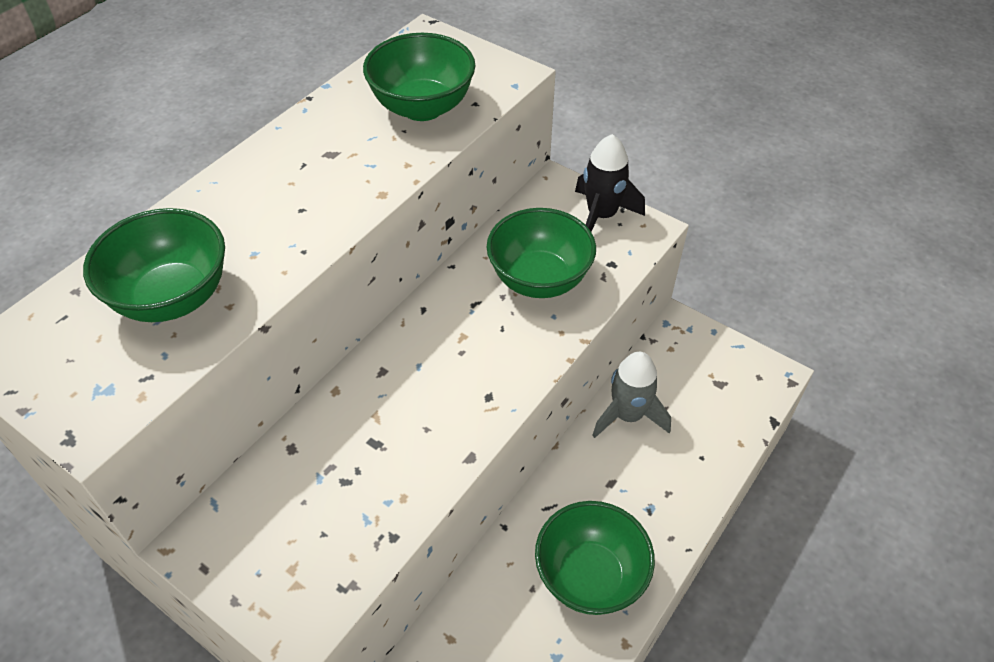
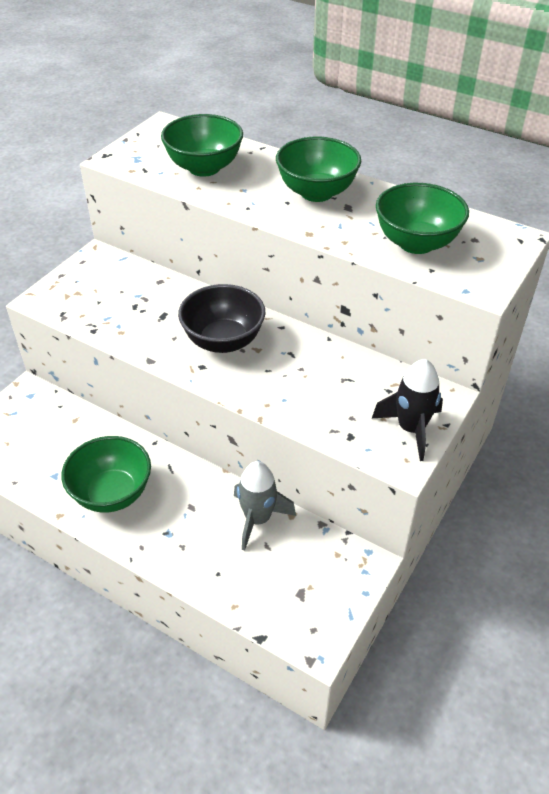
camera: 85 degrees right, 5 degrees down
(442, 371) = (223, 341): none -> black bowl
(539, 279) = (323, 389): green bowl -> green bowl (316, 192)

